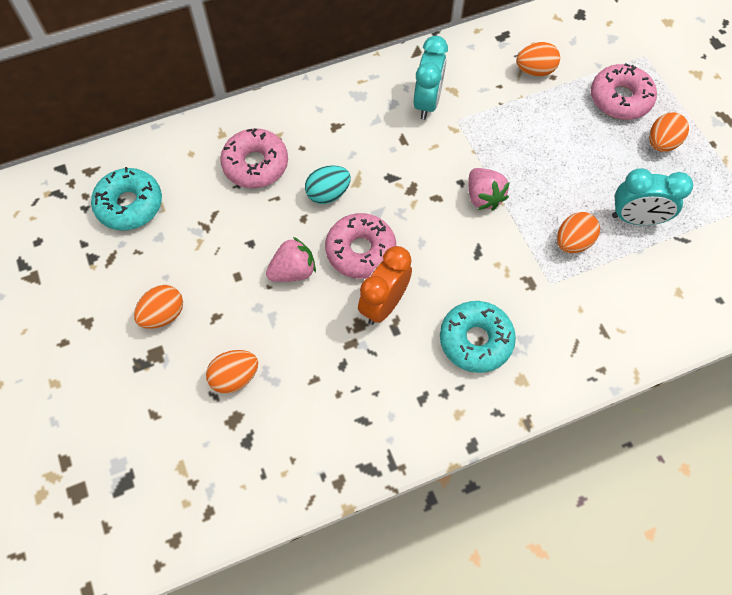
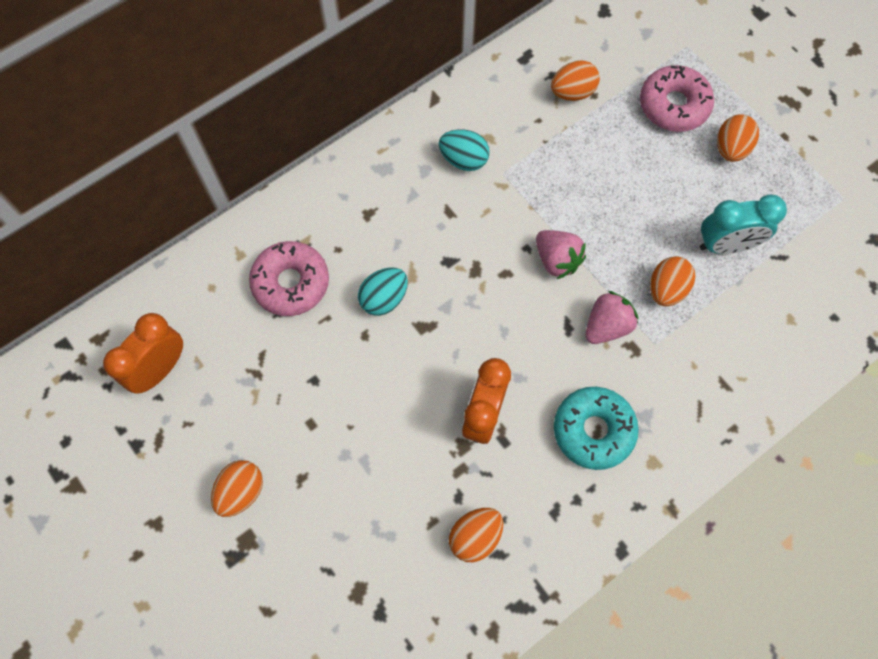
camera: 15 degrees left, 5 degrees up
(130, 205) = (160, 369): turquoise donut -> orange clock
(235, 377) = (344, 543): orange egg -> orange egg (475, 537)
(293, 271) = (372, 401): pink strawberry -> pink strawberry (607, 326)
(360, 251) = (440, 358): pink donut -> none
(427, 102) = (464, 160): turquoise clock -> turquoise egg

